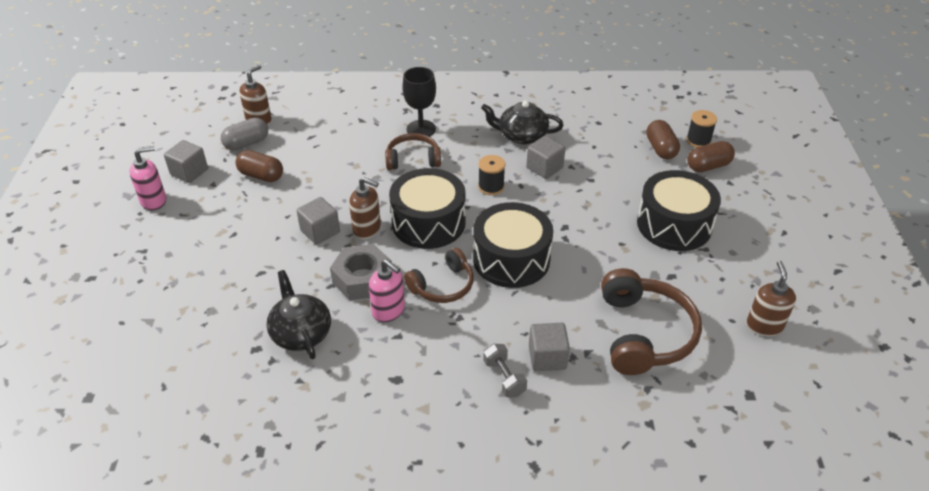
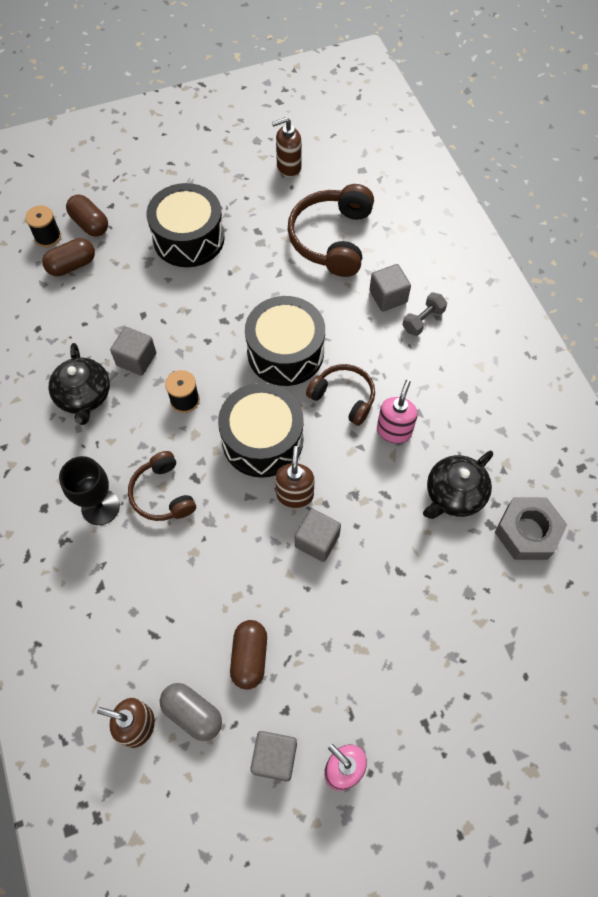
camera: 110 degrees left, 20 degrees up
(362, 278) = (365, 470): grey nut -> grey nut (527, 532)
(644, 333) = (332, 239): brown headphones -> brown headphones turned 60 degrees counterclockwise

